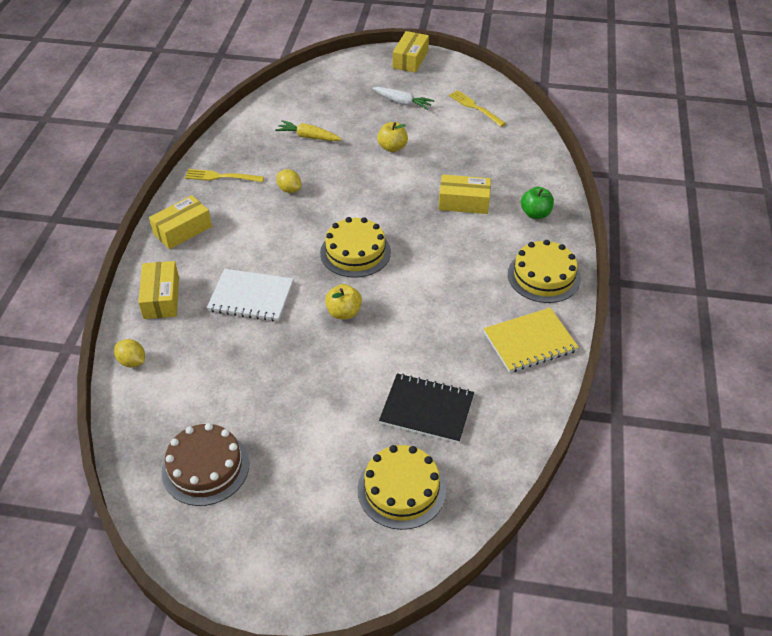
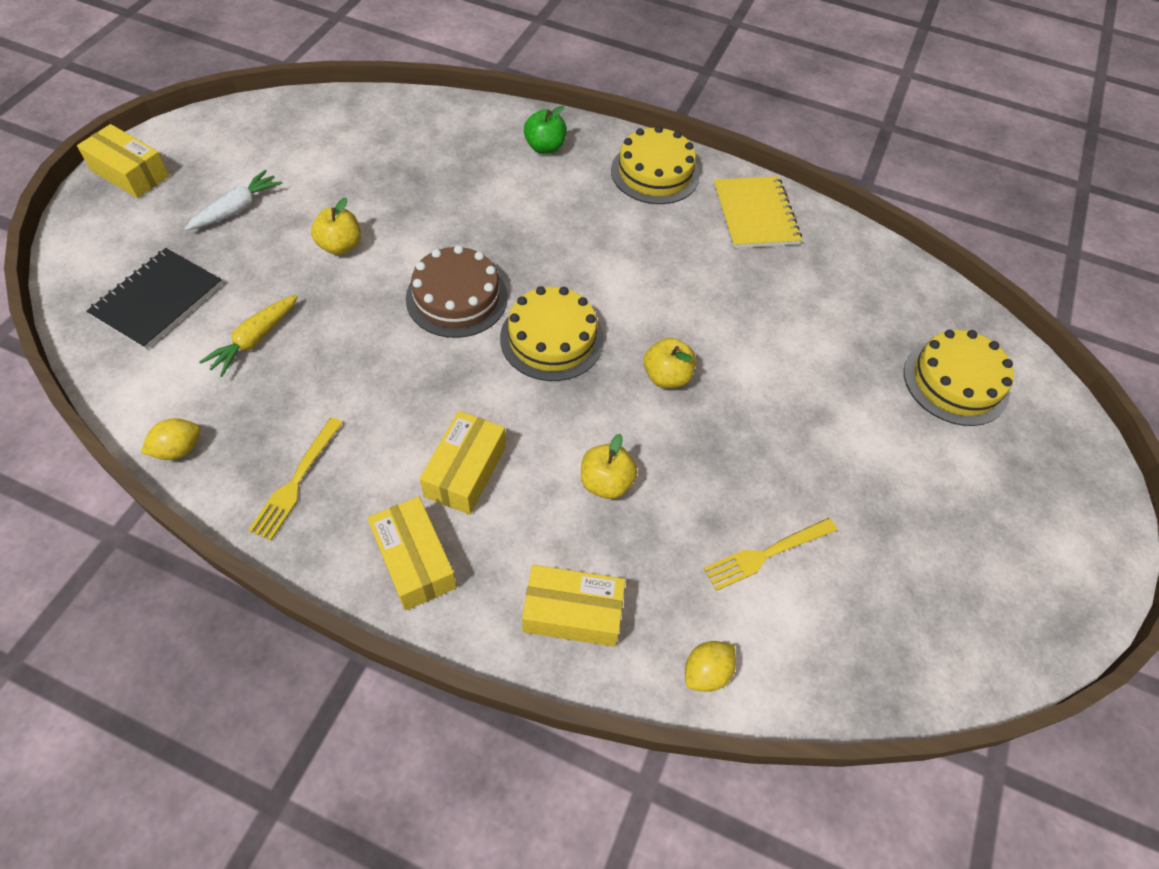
camera: 80 degrees left, 10 degrees up
(205, 467) = (916, 588): brown cake -> brown cake (457, 298)
(251, 297) = (606, 482): white notebook -> yellow apple
(289, 189) = (378, 390): yellow lemon -> yellow lemon (179, 449)
(427, 409) = (843, 330): black notebook -> black notebook (158, 300)
(464, 202) = (496, 204): yellow box -> yellow box (465, 471)
(475, 107) = (299, 139): yellow fork -> yellow fork (766, 554)

